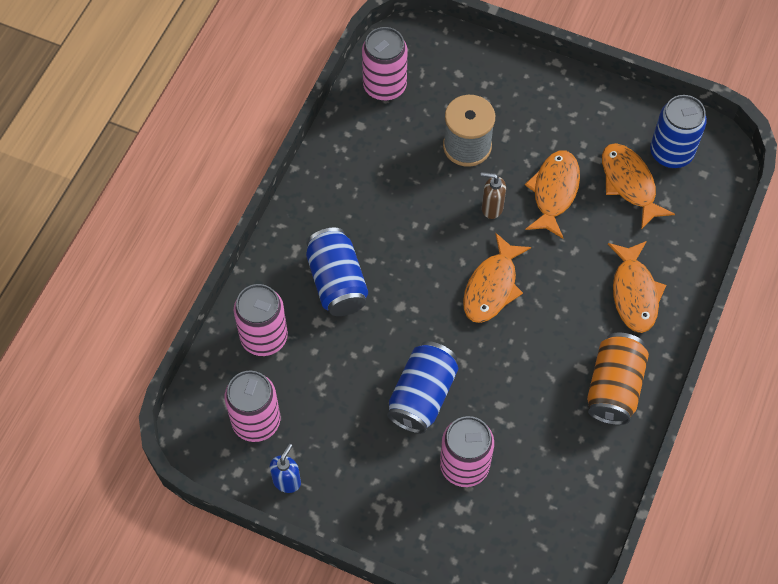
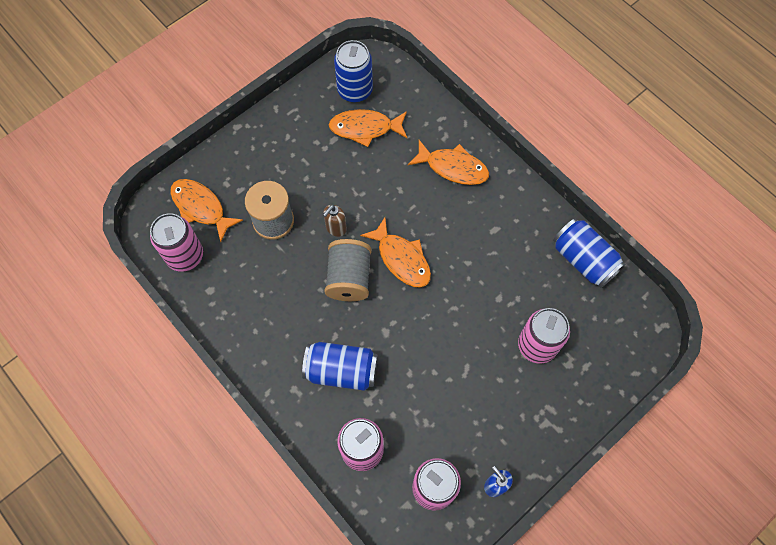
camera: 65 degrees left, 5 degrees up
(422, 396) = (467, 350): blue can -> blue can (583, 260)
(442, 245) = (349, 278): none -> grey spool
(554, 192) = (345, 180): orange fish -> orange fish (201, 207)
(614, 387) = (519, 216): orange can -> none

